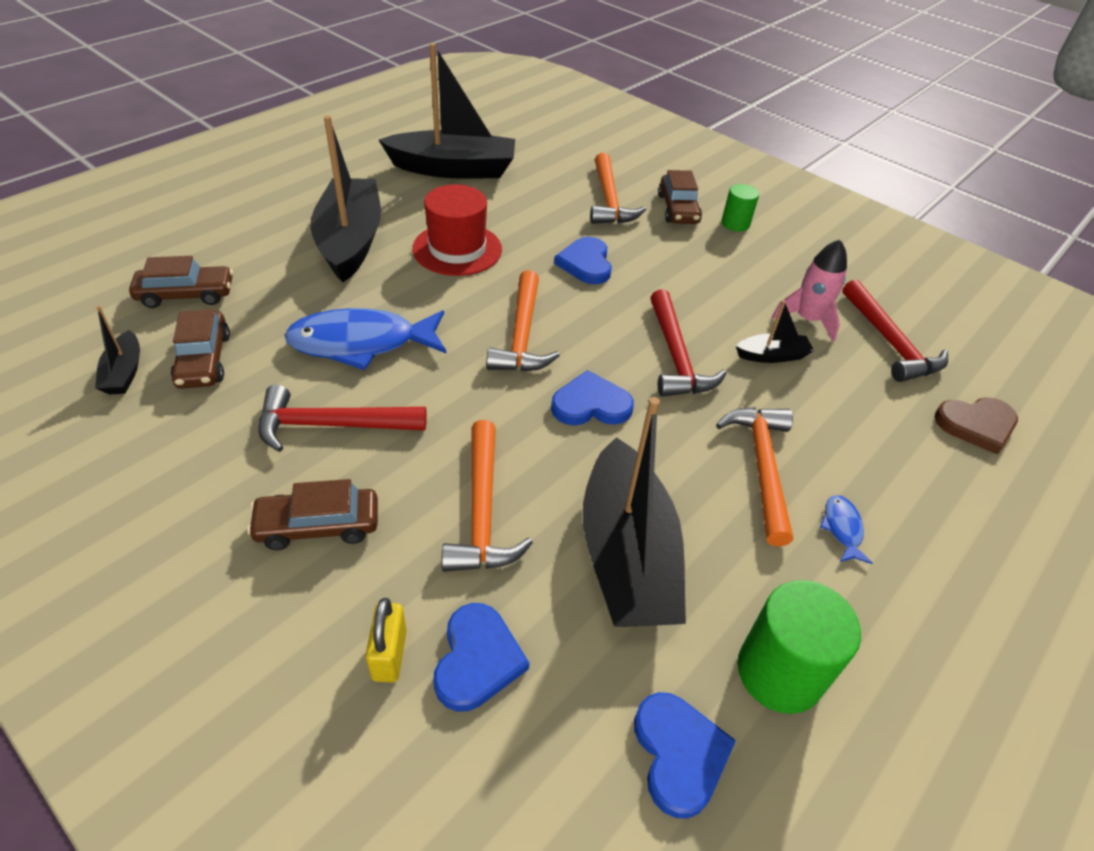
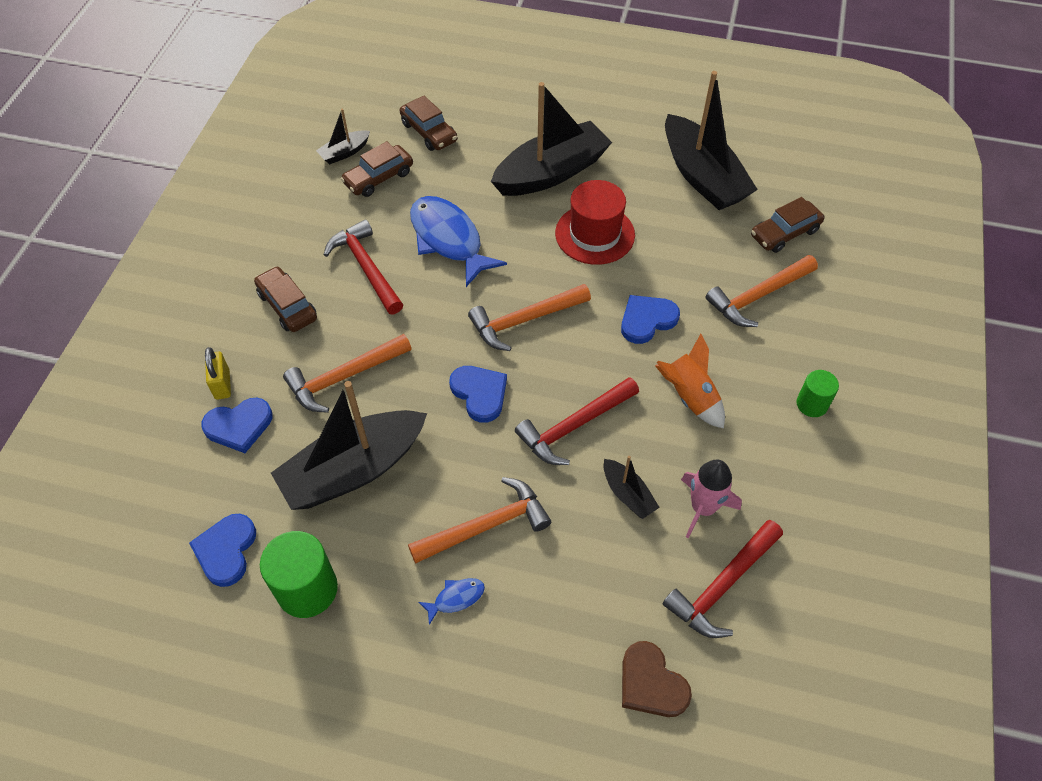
camera: 65 degrees right, 10 degrees up
(389, 655) = (222, 384): yellow padlock -> yellow padlock turned 75 degrees counterclockwise
(678, 209) = (793, 351): brown car -> brown car (784, 233)
(679, 754) = (226, 550): blue heart -> blue heart turned 135 degrees clockwise
(687, 277) = (689, 397): none -> orange rocket

